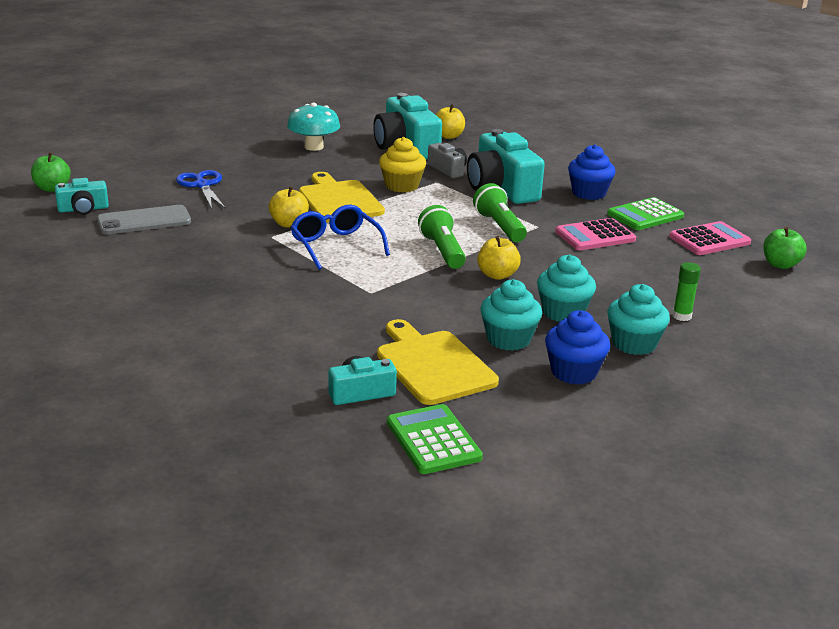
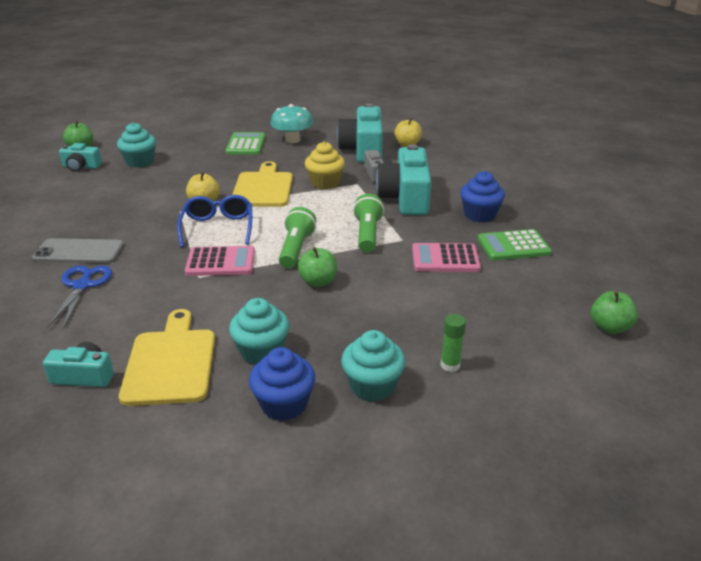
camera: 25 degrees right, 5 degrees up
(144, 221) = (108, 182): grey phone -> grey phone (79, 252)
(202, 185) = (179, 160): blue scissors -> blue scissors (82, 286)
(433, 440) = (85, 446): green calculator -> green calculator (246, 144)
(497, 275) = (318, 282): yellow apple -> green apple
(563, 312) = (338, 334): turquoise cupcake -> turquoise cupcake (140, 162)
(709, 240) = (556, 284): pink calculator -> pink calculator (220, 262)

